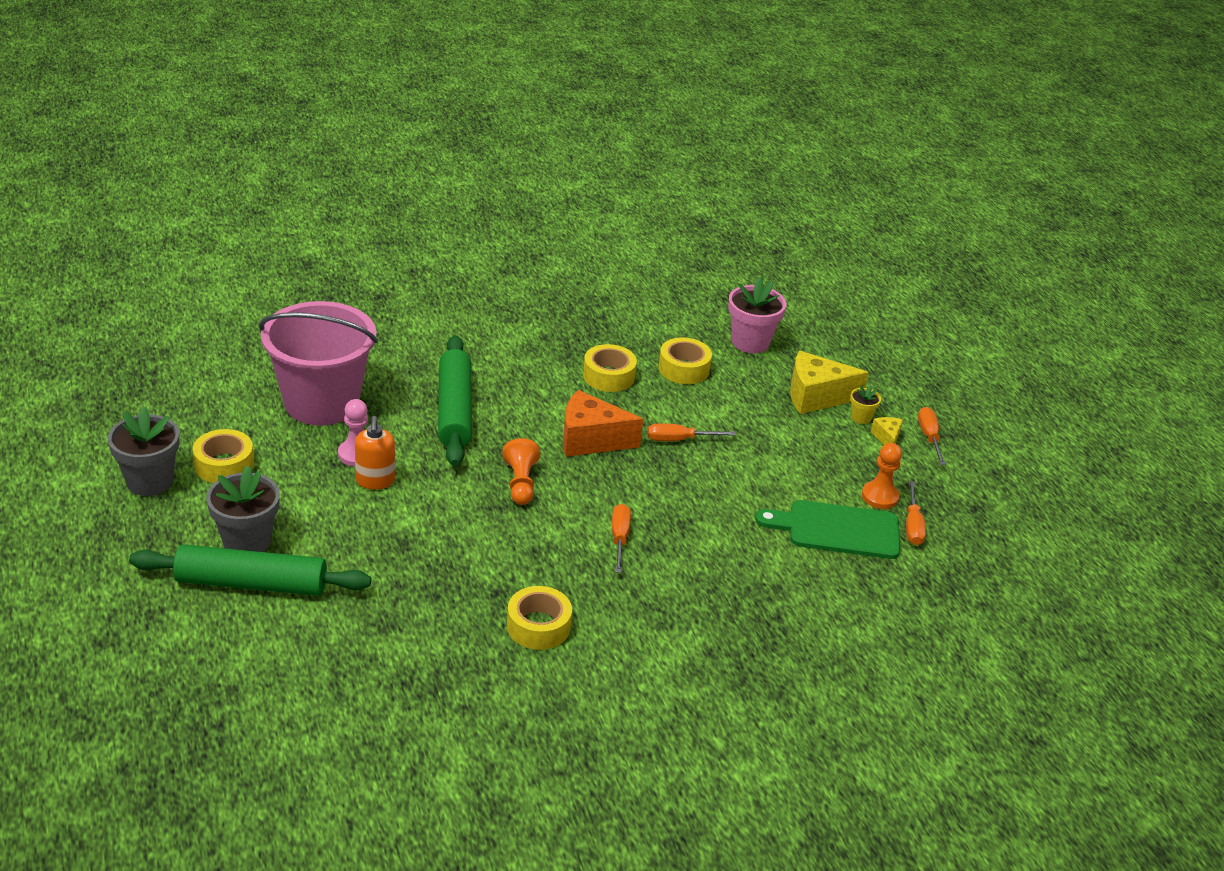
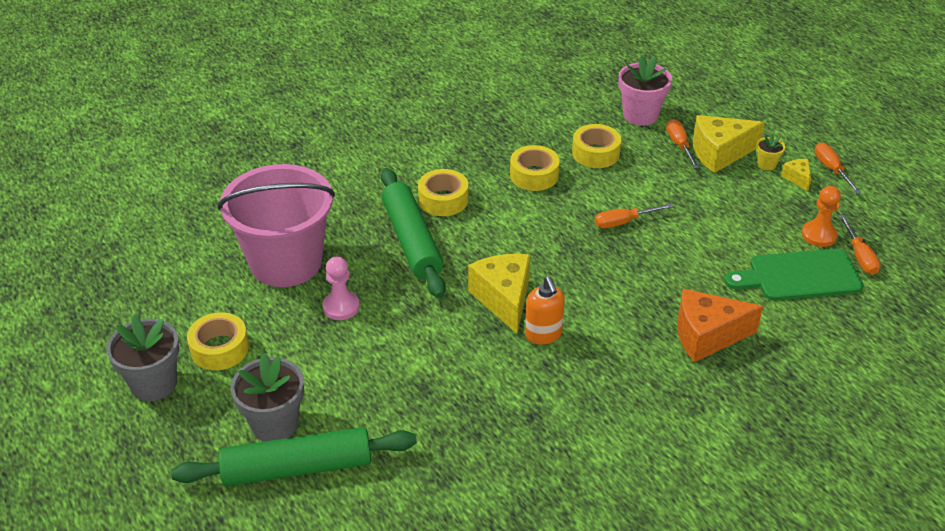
camera: 10 degrees left, 5 degrees up
(375, 481) = (370, 330): orange soap dispenser -> orange soap dispenser (543, 334)
(520, 483) = (504, 299): orange pawn -> yellow cheese
(538, 626) = (585, 441): yellow tape -> yellow tape (443, 200)
(590, 440) = (546, 241): orange cheese -> orange cheese (706, 336)
(619, 538) = (616, 332): orange screwdriver -> orange screwdriver (679, 145)

